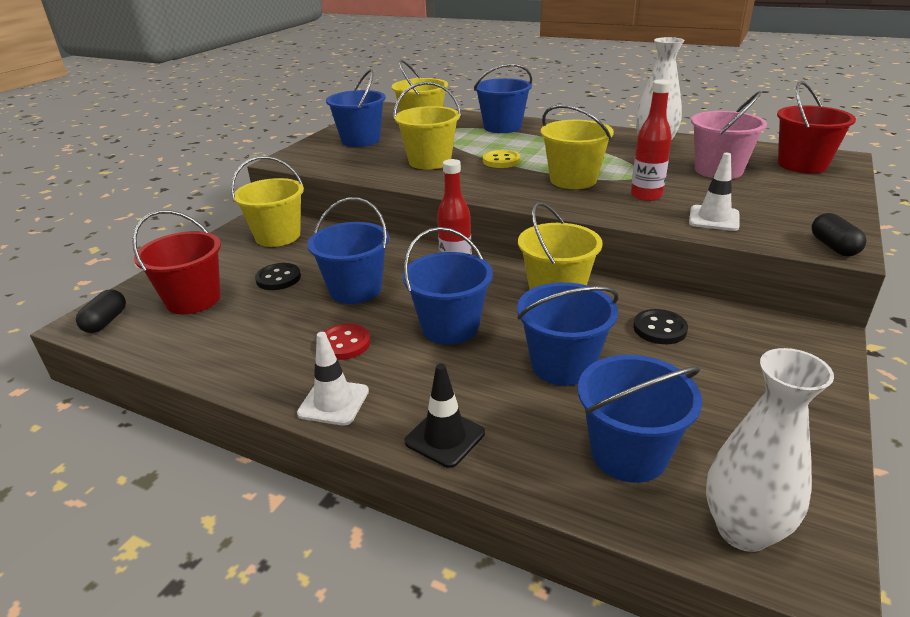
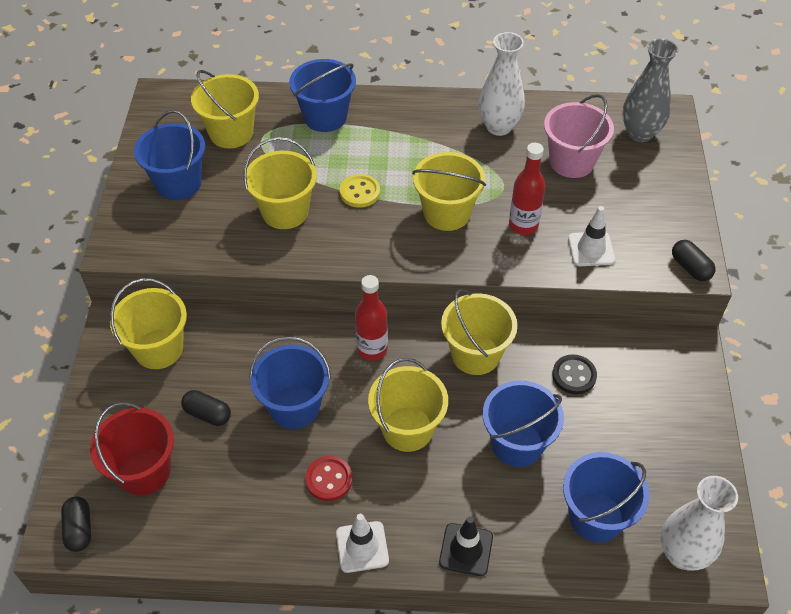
camera: 25 degrees left, 20 degrees up
(278, 278) = (207, 414): black button -> black capsule
(450, 327) = (407, 429): blue bucket -> yellow bucket
(802, 164) = (640, 133): red bucket -> grey vase

